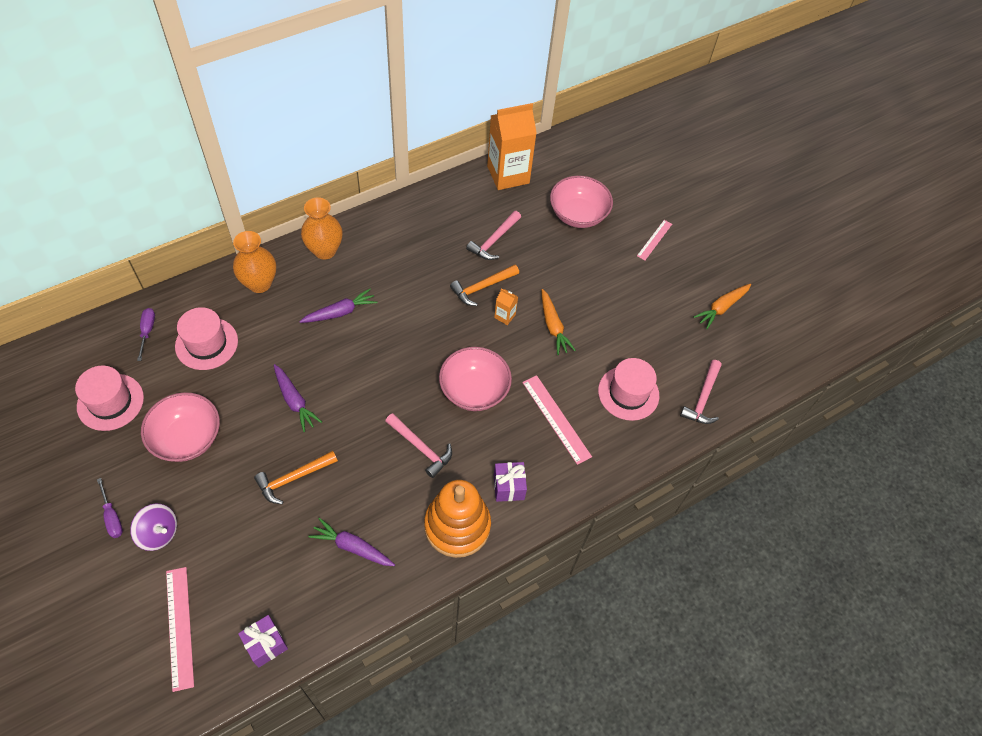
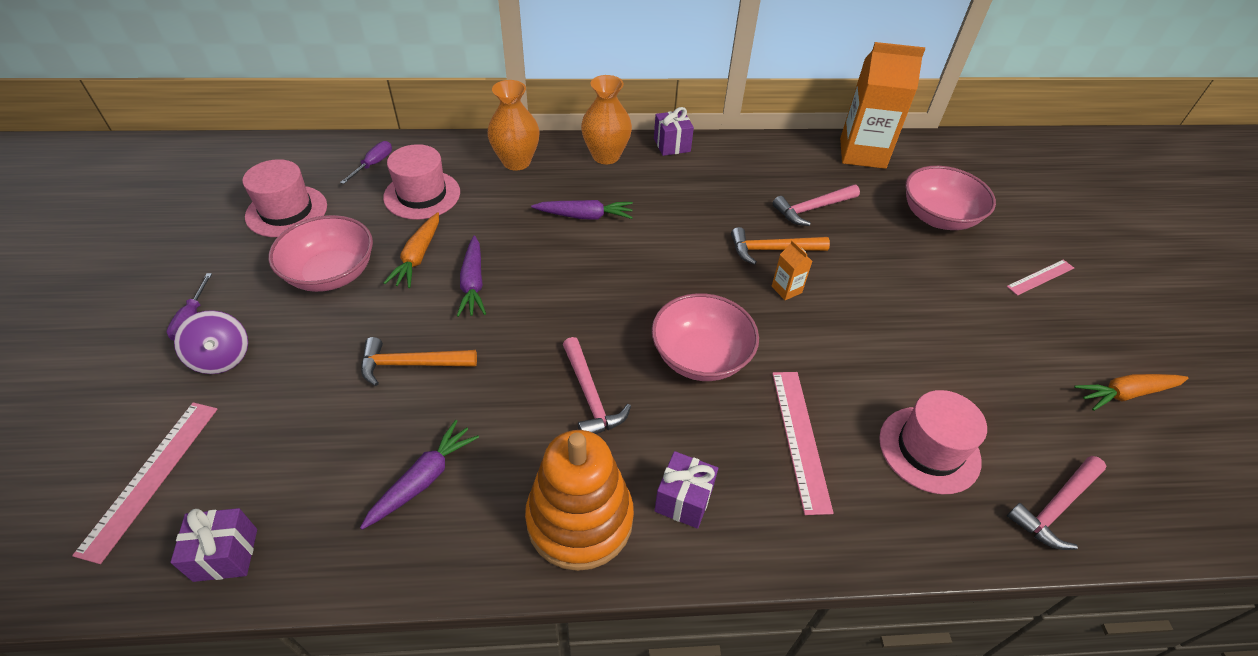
camera: 30 degrees right, 10 degrees down
(352, 547) = (423, 479): purple carrot -> purple carrot turned 75 degrees clockwise
(368, 220) = (672, 145): none -> purple gift
(553, 326) = (848, 324): orange carrot -> orange carrot (418, 257)

